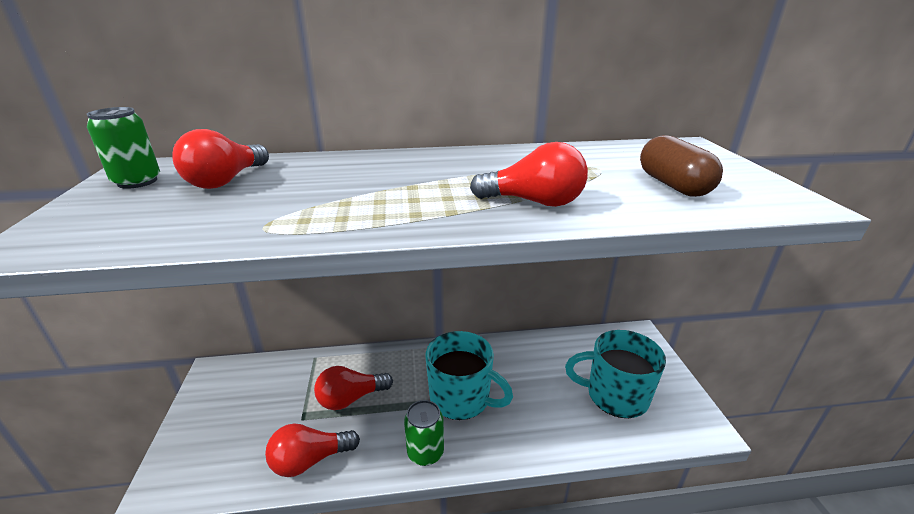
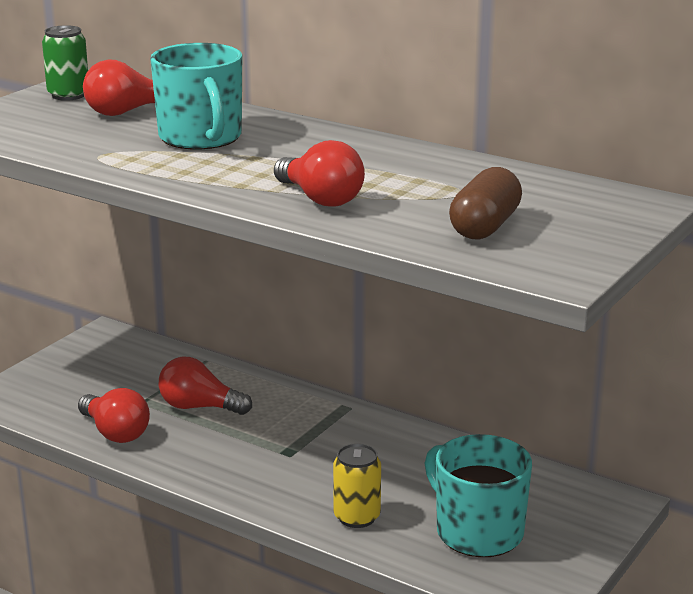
camera: 40 degrees right, 5 degrees down
(310, 460) = (115, 433): red light bulb -> red light bulb turned 150 degrees counterclockwise
(425, 452) = (215, 475): green can -> none
(461, 398) = (304, 455): turquoise mug -> turquoise mug (201, 138)
(548, 428) = (357, 517): none -> yellow can

